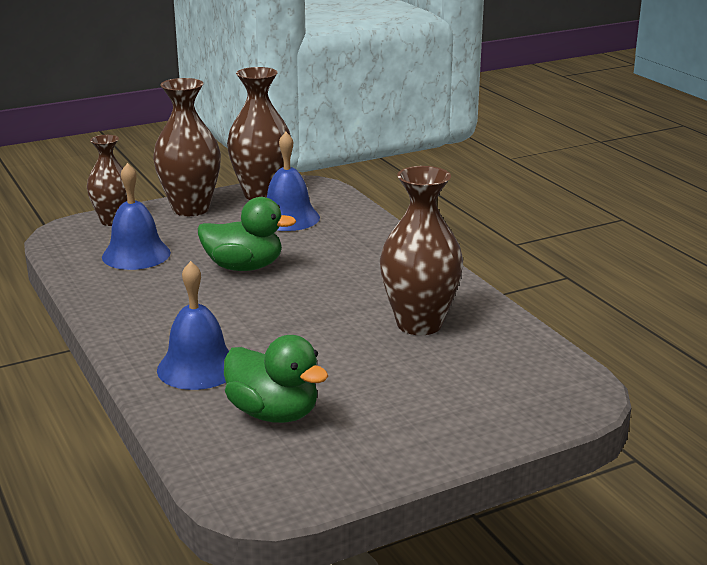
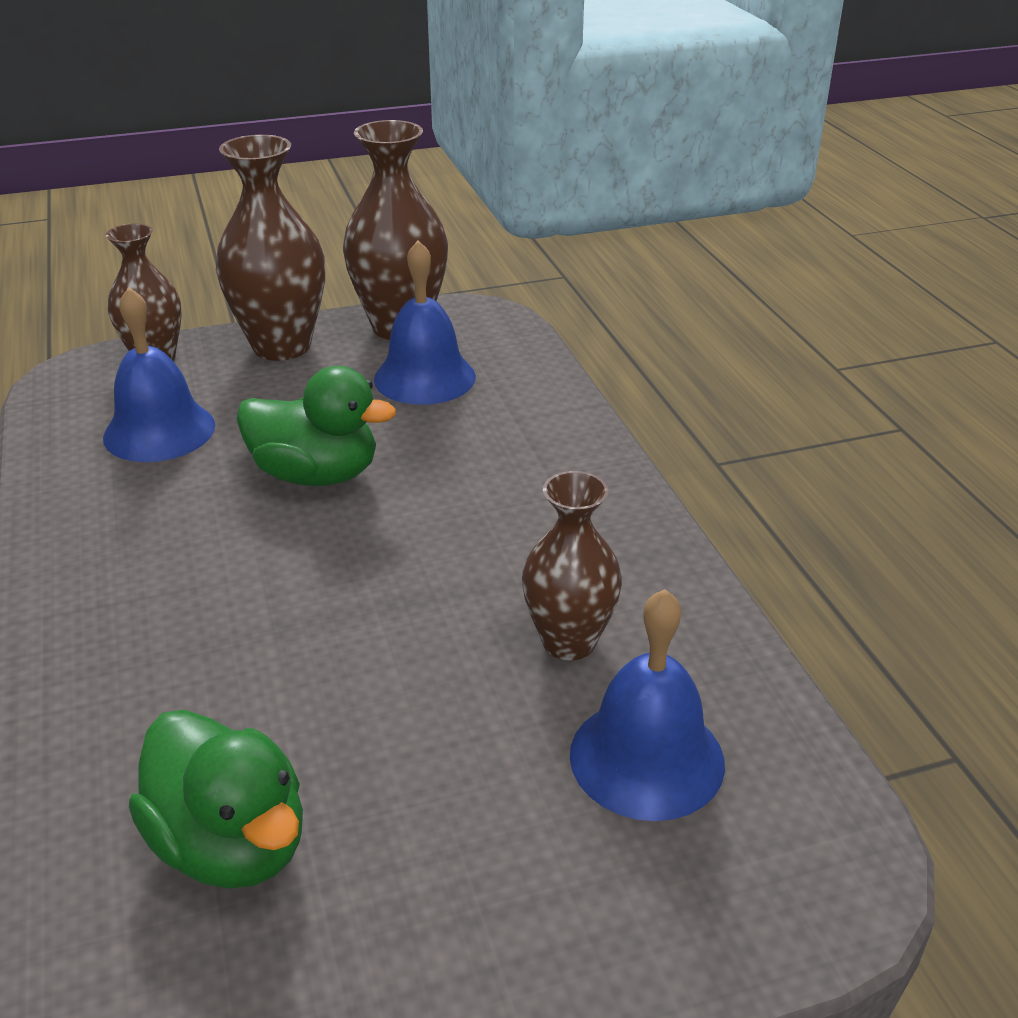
camera: 10 degrees right, 10 degrees up
(198, 367) = (148, 702): blue bell -> blue bell (647, 758)
(419, 324) = (569, 641): brown vase -> brown vase, size x0.65

